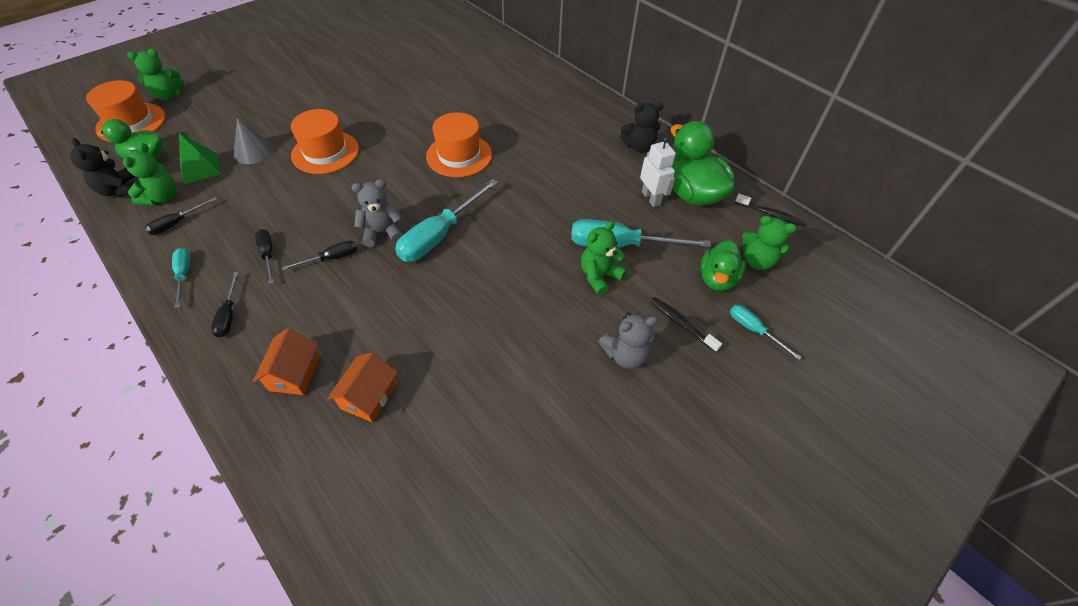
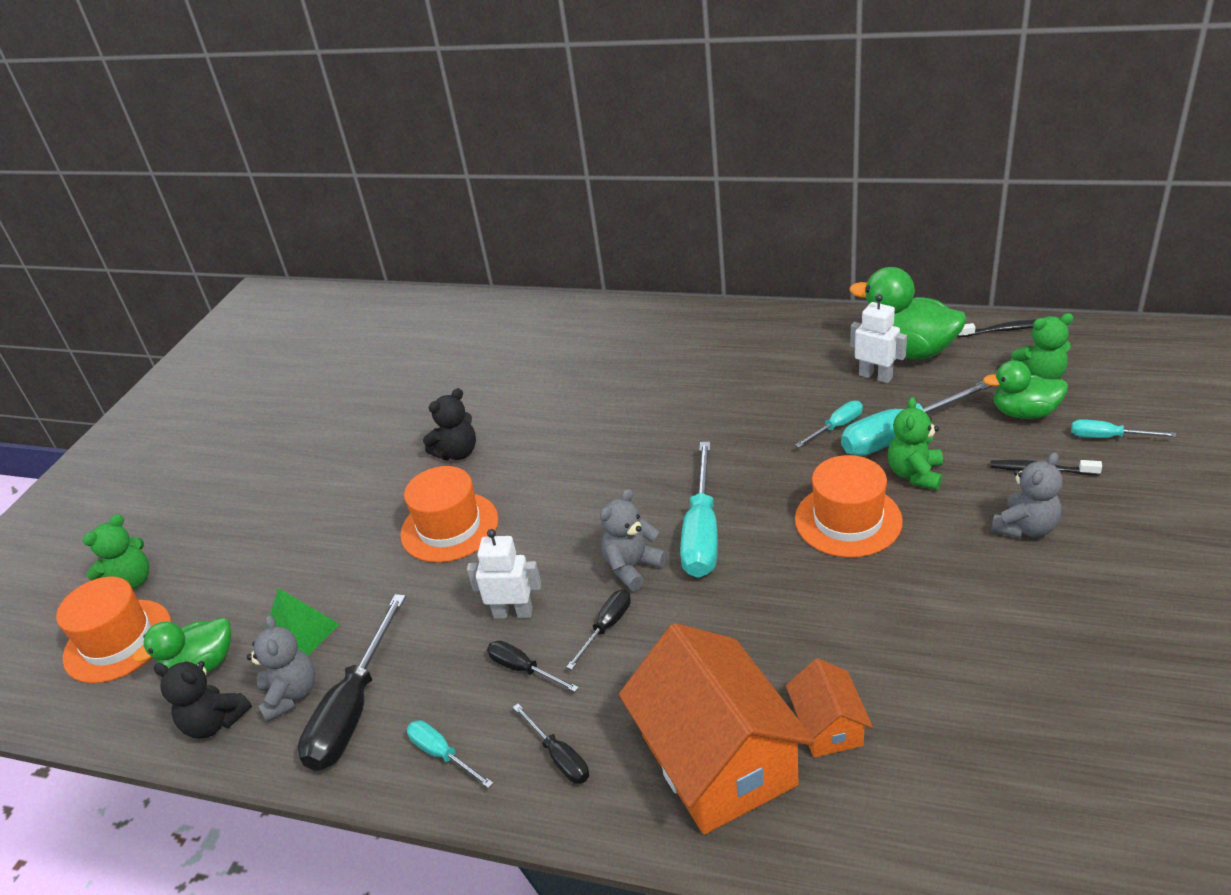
camera: 25 degrees left, 15 degrees down
(162, 197) = (291, 694): green teddy bear -> grey teddy bear
(177, 223) = (353, 709): black screwdriver -> black screwdriver, size x1.93
(253, 151) = (350, 576): grey cone -> none
(294, 373) = (718, 760): orange house -> orange house, size x2.05
(299, 220) = (513, 613): none -> white robot
(459, 155) = (620, 444): orange hat -> orange hat (848, 520)
(589, 217) = (836, 427): none -> turquoise screwdriver
(638, 146) = (803, 335): black teddy bear -> black teddy bear (457, 453)
(717, 279) = (1024, 413): green duck -> green duck turned 105 degrees clockwise

